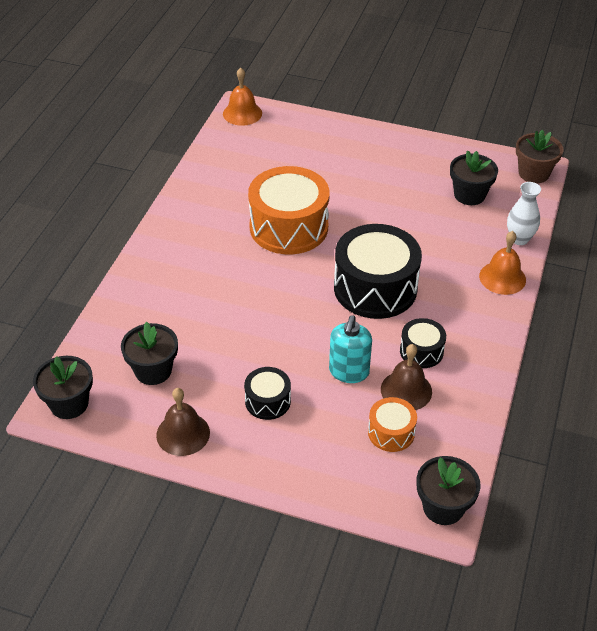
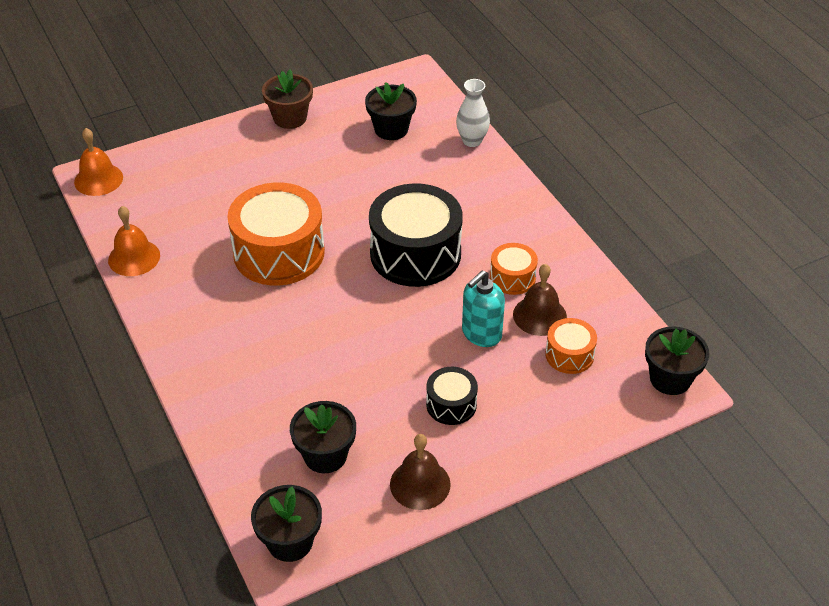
camera: 45 degrees left, 0 degrees up
(349, 372) = (481, 334): turquoise soap dispenser -> turquoise soap dispenser turned 75 degrees clockwise
(421, 351) = (512, 278): black drum -> orange drum
(502, 278) = (497, 179): orange bell -> orange bell (134, 257)
(533, 173) = (417, 81): brown flower pot -> brown flower pot (290, 118)

